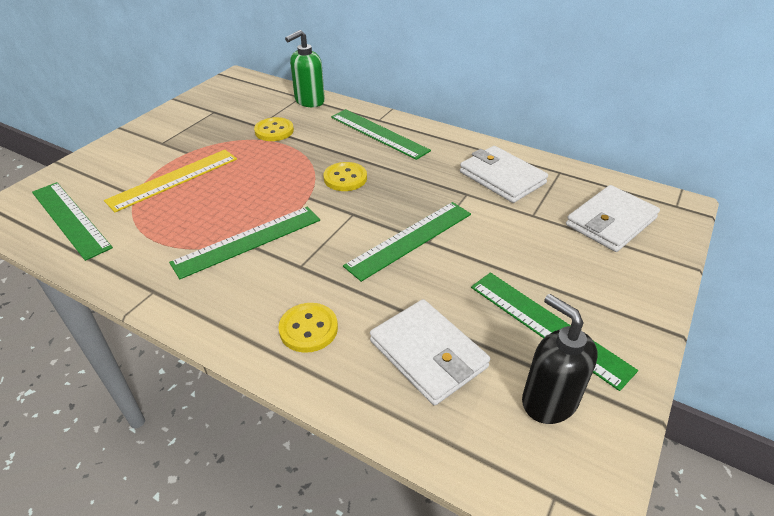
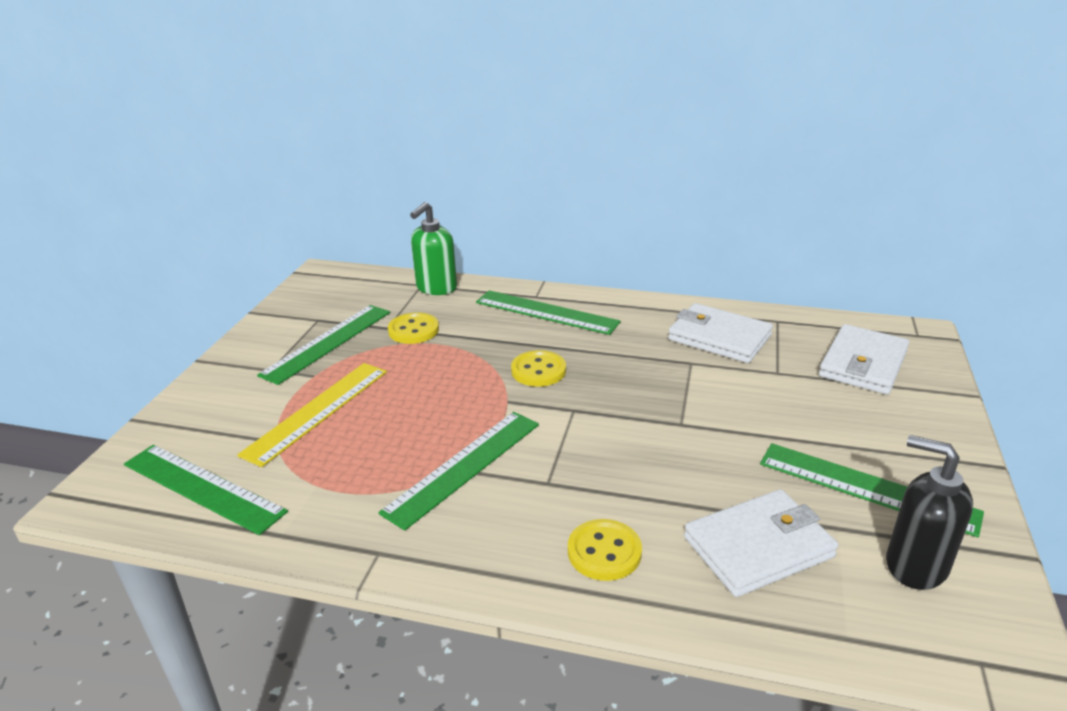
camera: 15 degrees left, 10 degrees down
(410, 239) = (659, 425): green ruler -> green ruler (328, 343)
(428, 354) = (758, 547): white wallet -> white wallet turned 60 degrees counterclockwise

